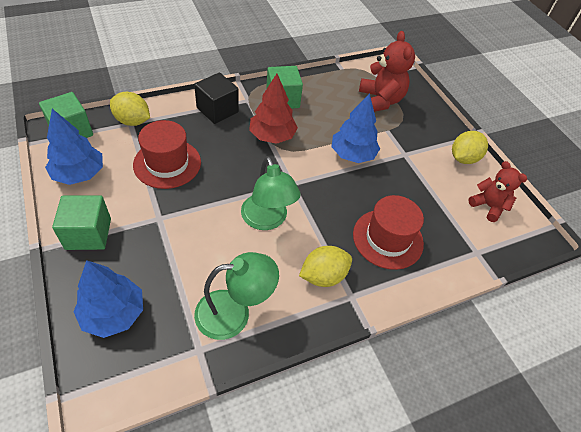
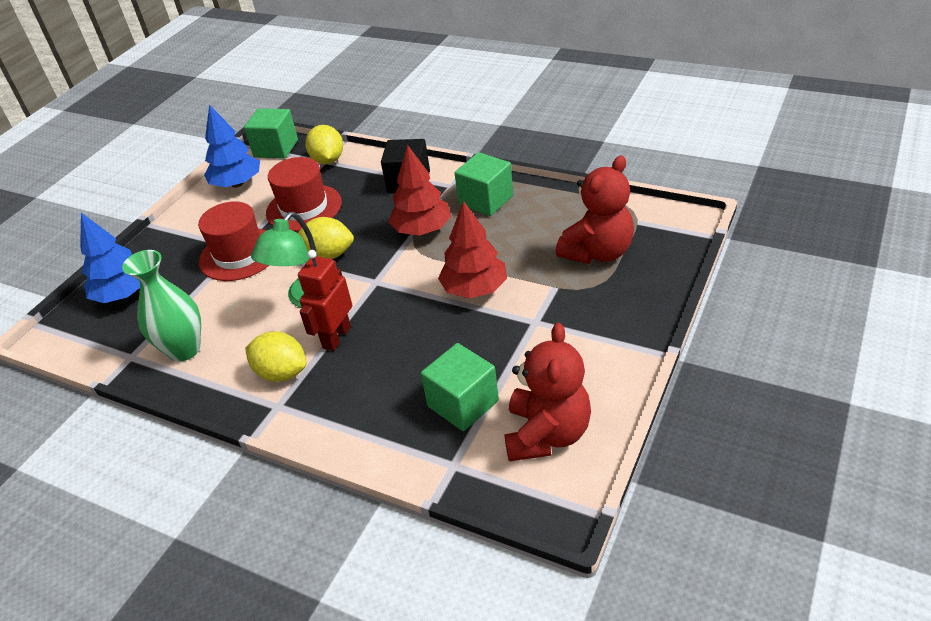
camera: 60 degrees right, 10 degrees down
(88, 234) = (184, 231): green cube -> green cube (463, 403)
(234, 313) = (184, 349): green lamp -> green vase
(321, 231) = (336, 337): none -> red robot
(352, 154) = (474, 289): blue tree -> red tree
(387, 238) = (384, 385): red hat -> red hat (239, 254)
(463, 158) = (603, 368): yellow lemon -> yellow lemon (328, 255)
(488, 206) = (547, 434): red teddy bear -> red teddy bear, size x1.53

